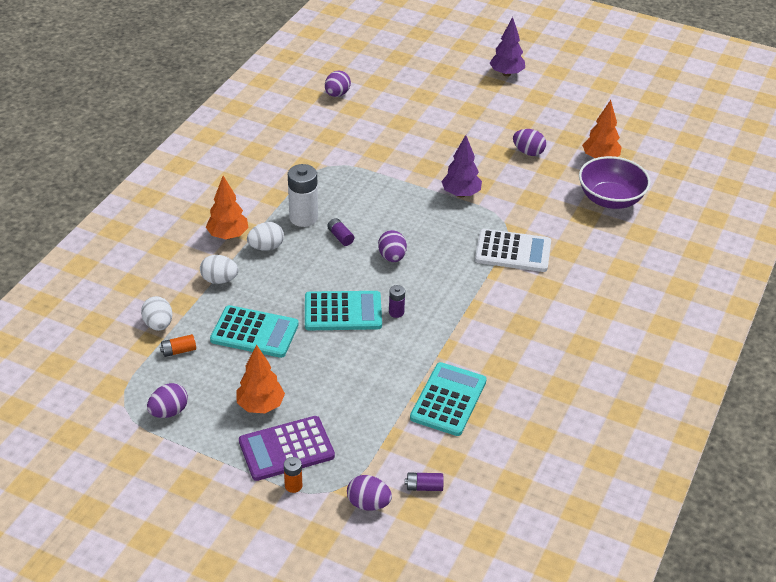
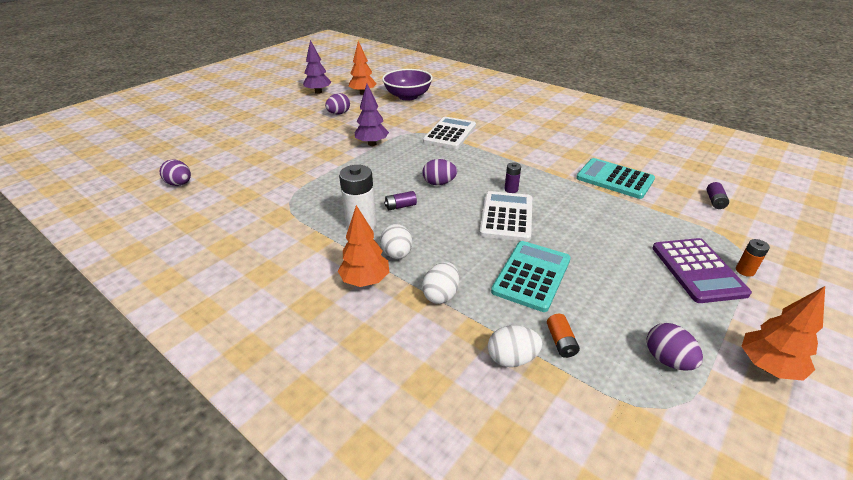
camera: 75 degrees left, 5 degrees down
(260, 405) = (641, 282): orange tree -> orange tree (767, 366)
(343, 312) = (506, 216): turquoise calculator -> white calculator
(368, 503) = (746, 230): purple egg -> none
(506, 74) = (236, 108): purple tree -> purple tree (318, 92)

